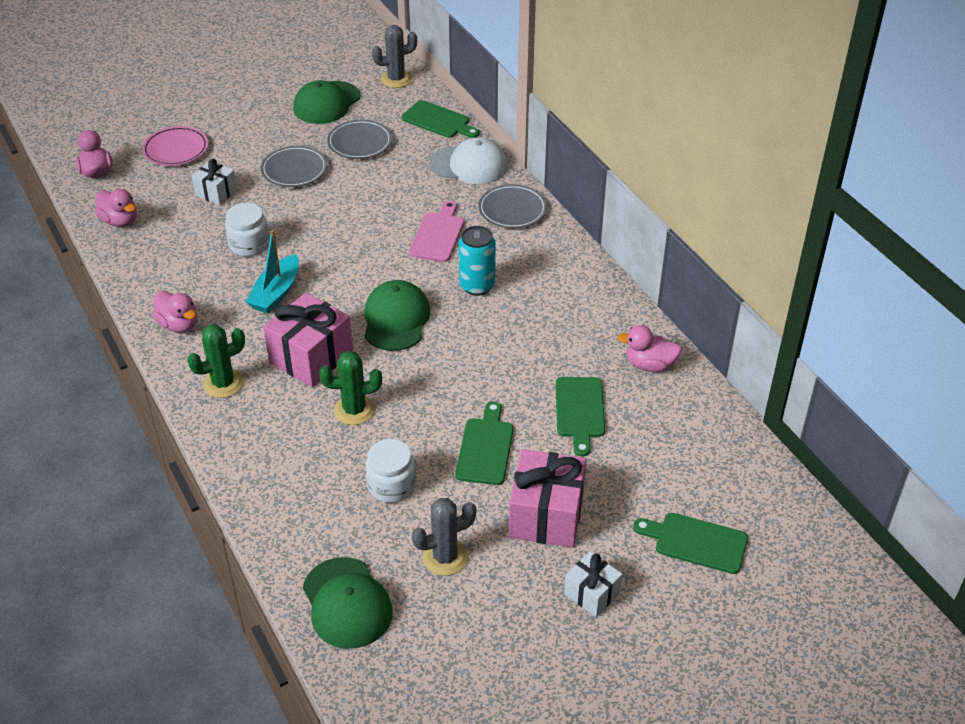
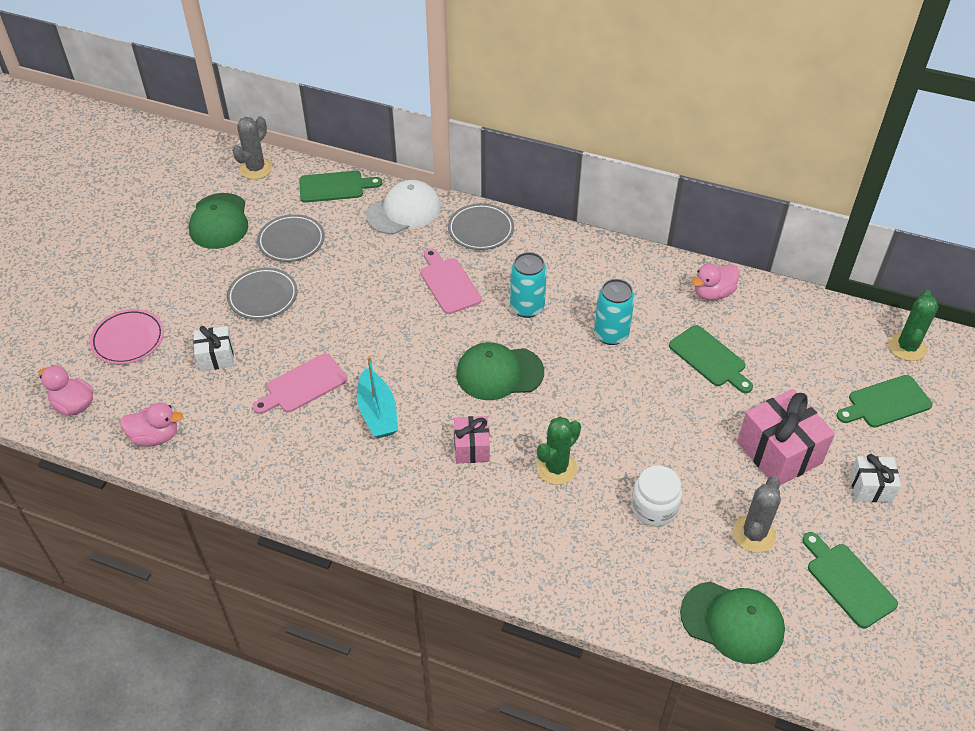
camera: 40 degrees left, 5 degrees up
(179, 325) = (328, 494): pink duck -> none
(223, 383) = (428, 518): green cactus -> green cactus (907, 347)
(249, 244) = (303, 385): white jar -> pink cutting board
(311, 357) = (471, 448): pink gift -> pink gift, size x0.57
(396, 319) = (499, 373): green cap -> green cap turned 60 degrees counterclockwise
(485, 448) = (682, 431): green cutting board -> green cutting board (847, 582)
(519, 344) = (611, 334): none -> turquoise can

